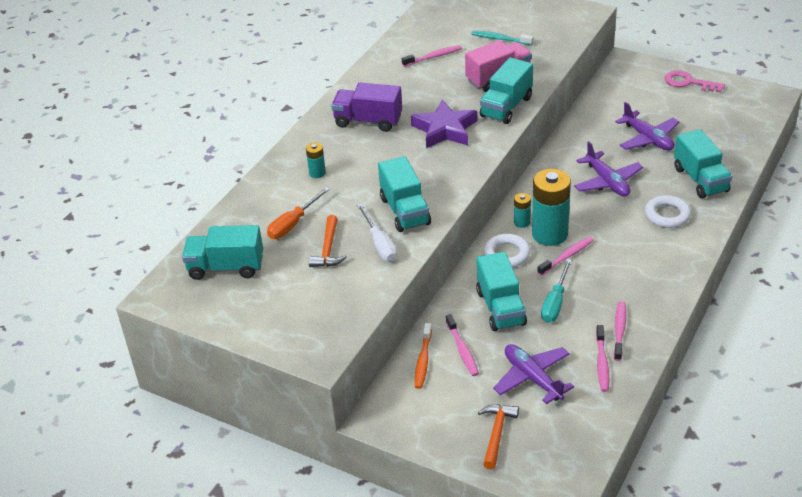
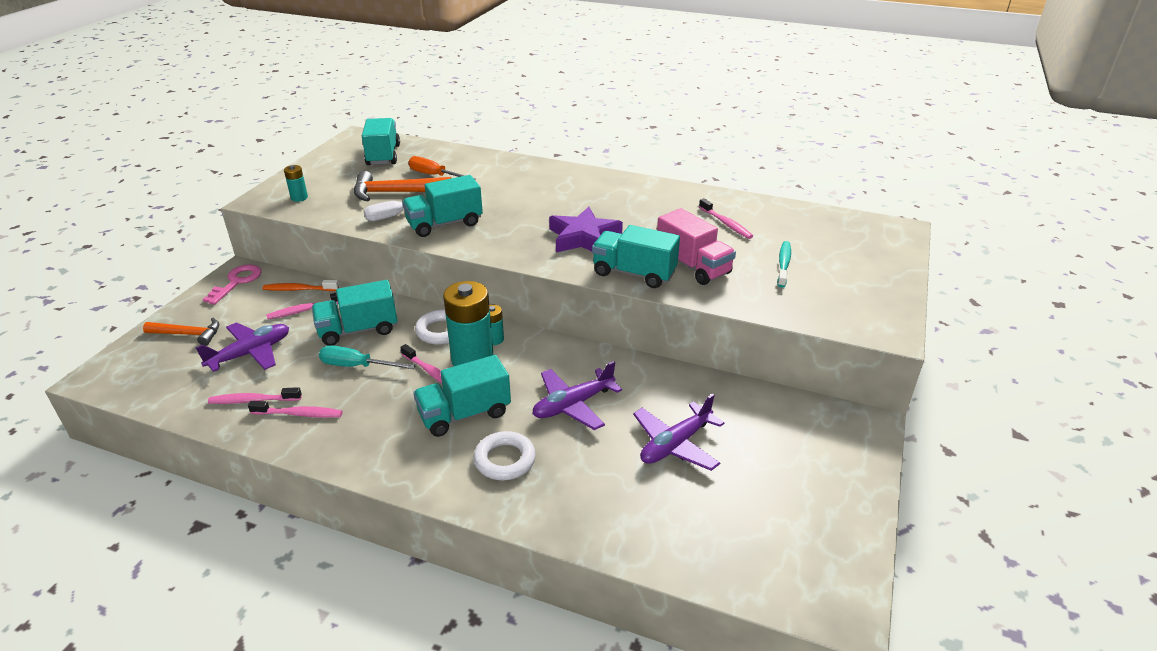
camera: 80 degrees right, 5 degrees down
(317, 173) = (508, 179): turquoise battery -> turquoise battery (299, 198)
(328, 249) = (395, 193): orange hammer -> orange hammer, size x1.51
(368, 121) = (594, 196): purple truck -> none
(688, 82) = (839, 495): pink key -> pink key (237, 282)
(700, 180) = (585, 498): turquoise truck -> turquoise truck (464, 414)

